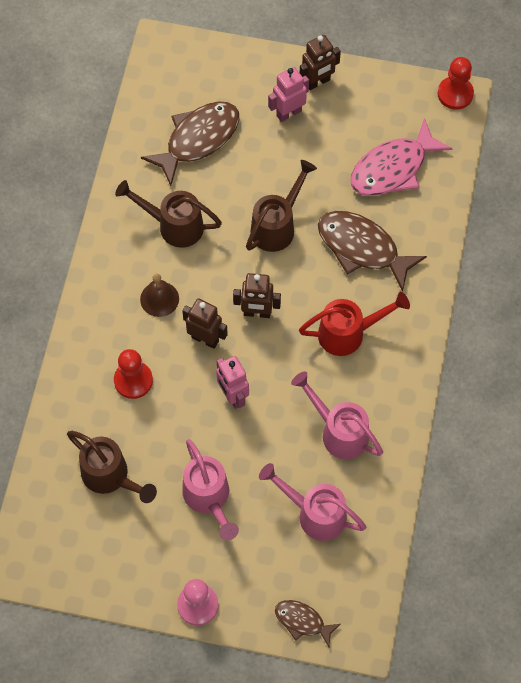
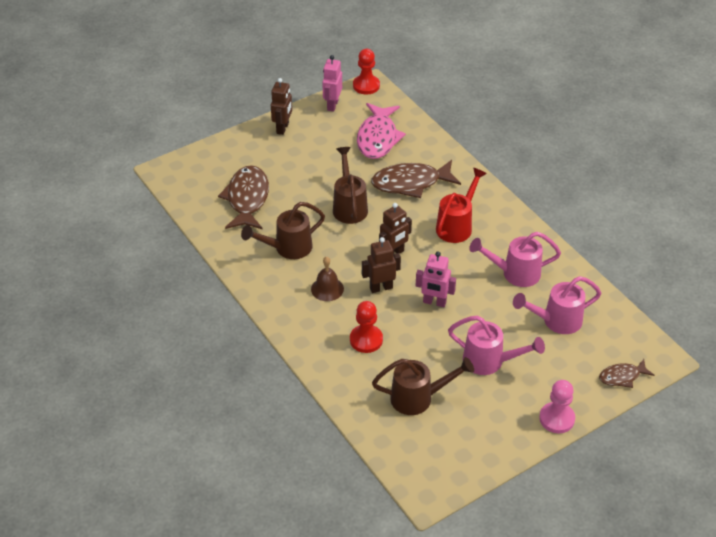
camera: 45 degrees left, 20 degrees down
(288, 113) = (285, 152): pink robot -> pink robot (332, 105)

